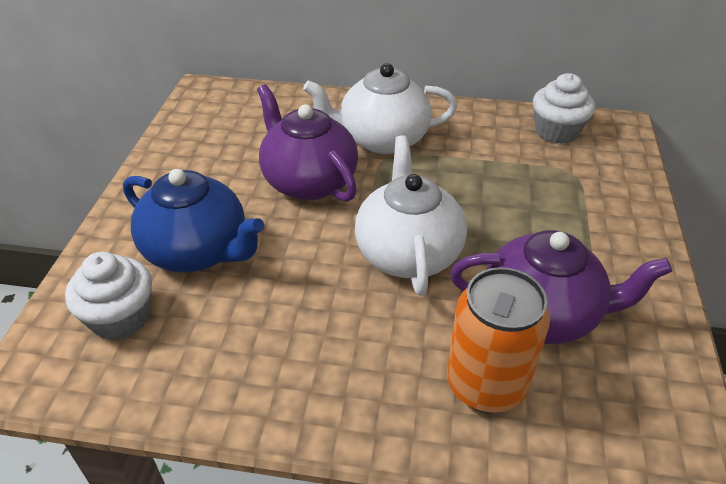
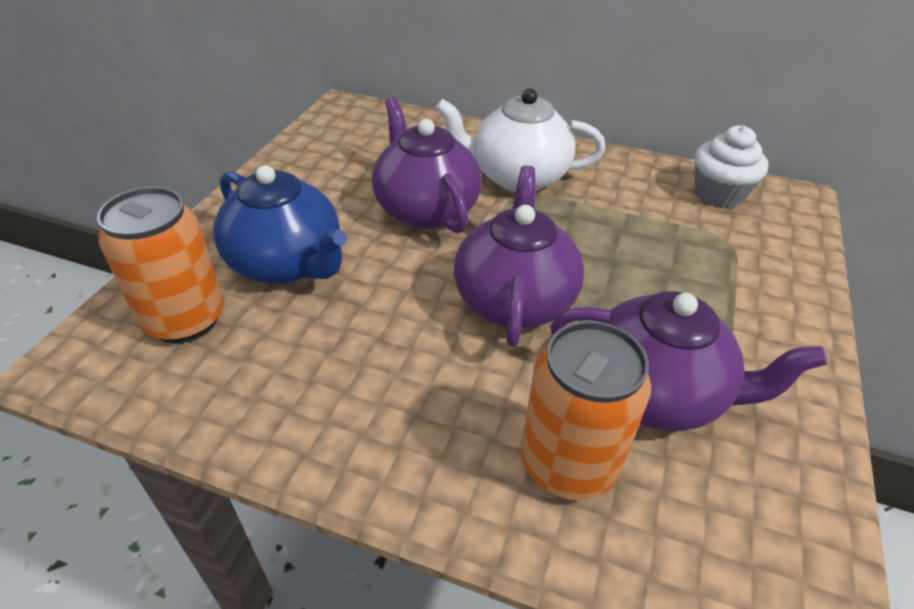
camera: 10 degrees right, 0 degrees up
(120, 317) = (185, 319): white cupcake -> orange can
(408, 253) = (515, 299): white teapot -> purple teapot

